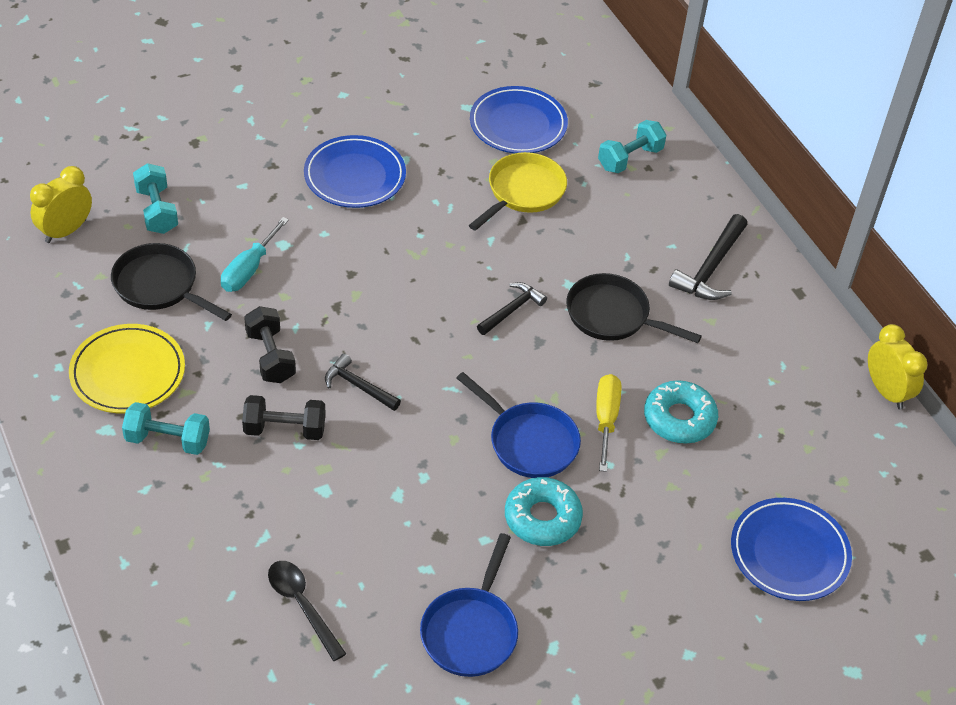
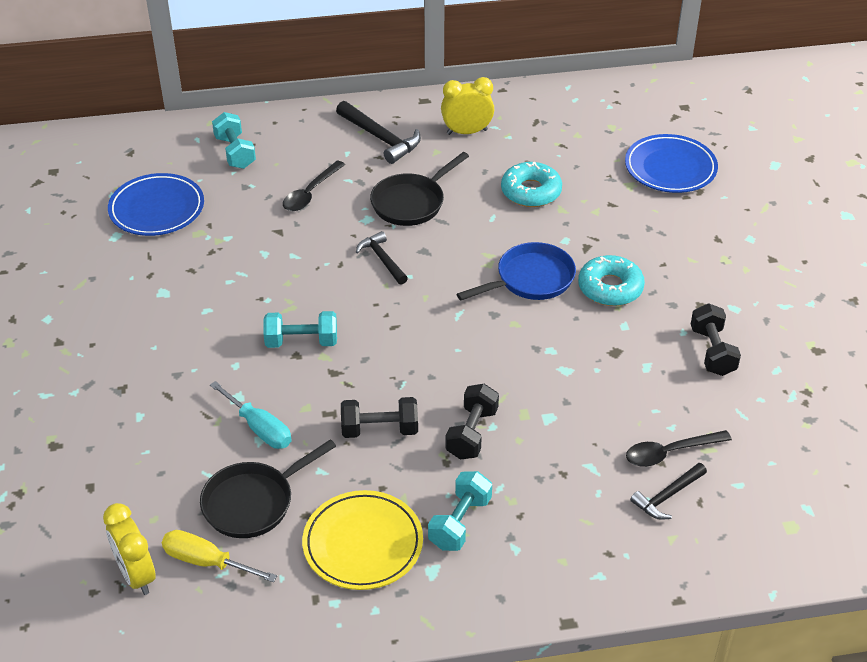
camera: 70 degrees left, 5 degrees down
(157, 211) = (143, 491): turquoise dumbbell -> turquoise dumbbell (301, 342)
(355, 176) = (168, 330): blue plate -> none
(358, 386) = (436, 374): black hammer -> black hammer (667, 496)
(470, 631) = (712, 351): blue pan -> black dumbbell
(523, 192) = (244, 223): yellow pan -> none
(592, 231) = (310, 193): none -> black spoon
(606, 419) = (520, 231): yellow screwdriver -> yellow screwdriver (206, 562)
(886, 391) = (535, 85): yellow clock -> yellow clock (467, 132)

